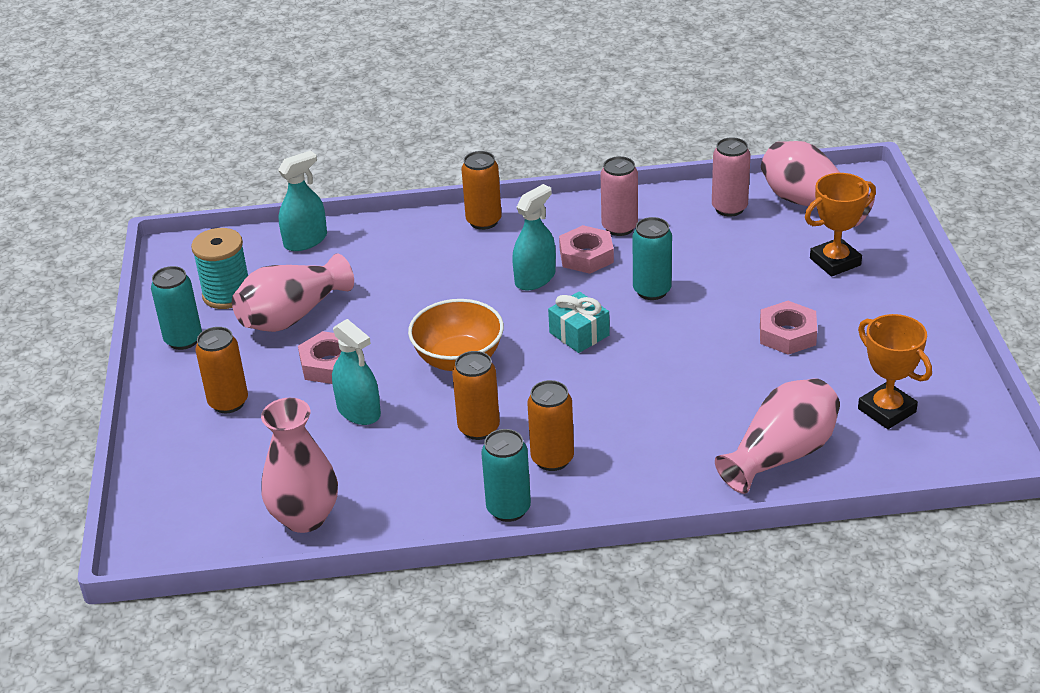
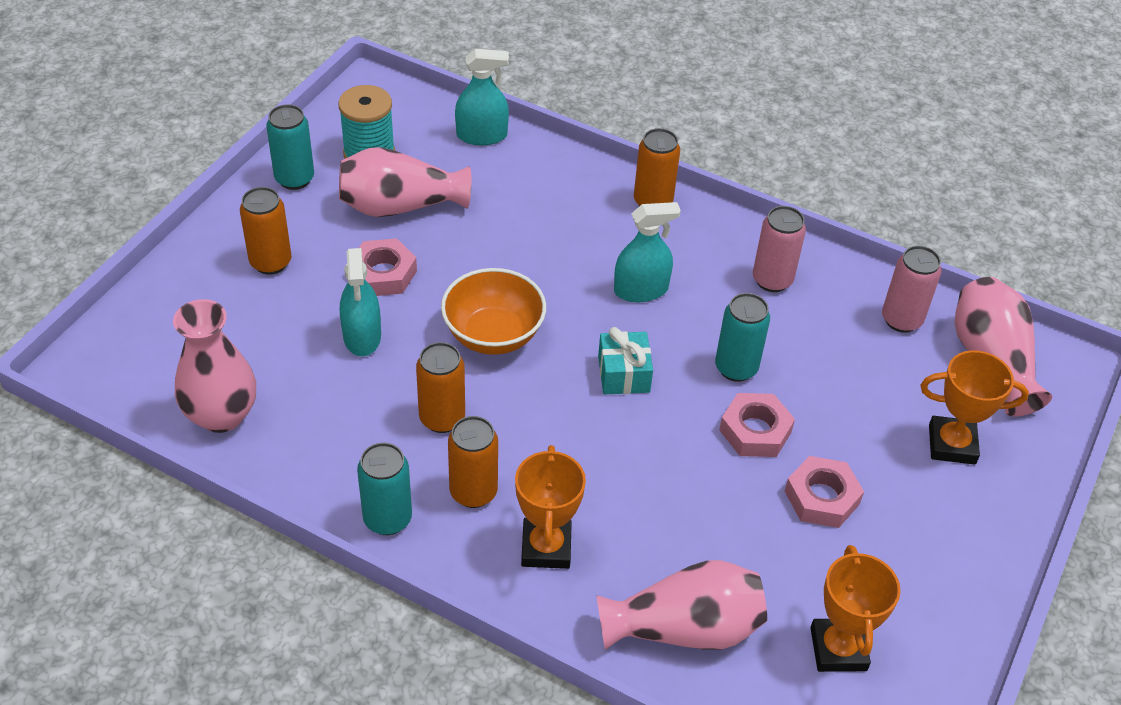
camera: 30 degrees right, 10 degrees up
(586, 256) = (711, 293): pink nut -> pink nut (755, 431)
(639, 462) = (546, 547): none -> orange trophy

